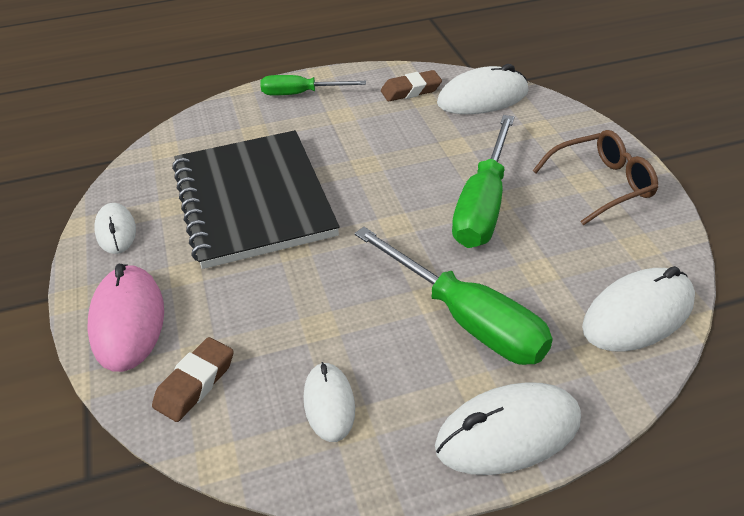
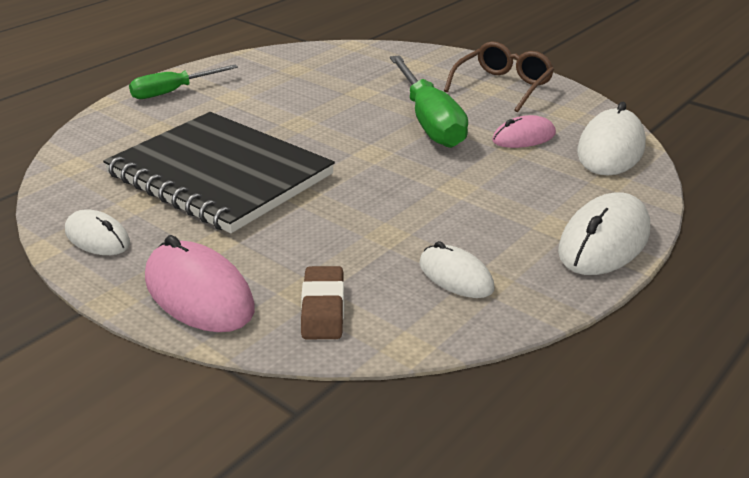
camera: 35 degrees left, 10 degrees down
(411, 90) = (279, 66): brown eraser -> none
(466, 319) = (498, 190): green screwdriver -> none
(482, 98) = (348, 57): white mouse -> none
(557, 261) = (523, 137): none -> pink mouse

